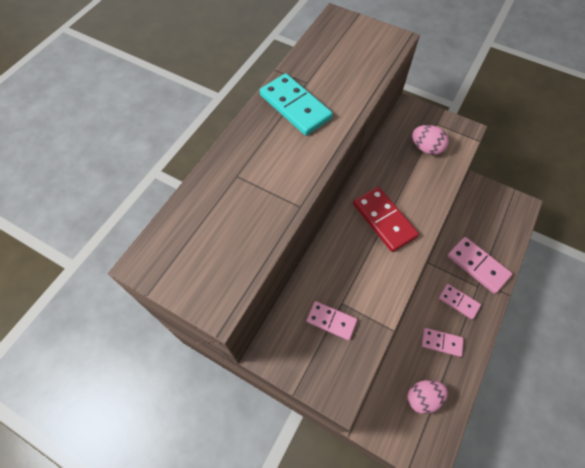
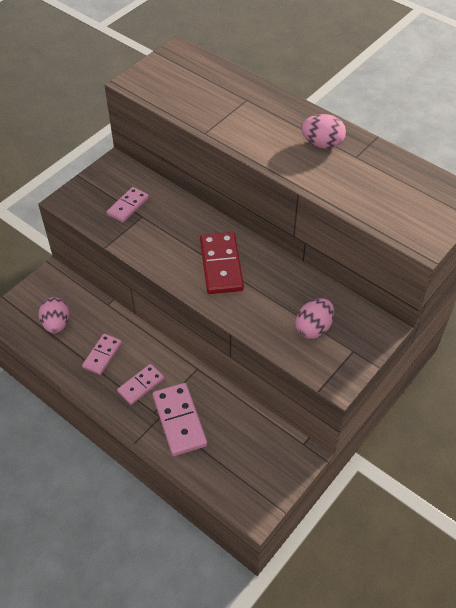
camera: 100 degrees right, 10 degrees down
(295, 106) = (322, 144): turquoise domino -> pink egg
(384, 220) = (221, 265): red domino -> red domino turned 75 degrees counterclockwise
(477, 265) = (179, 420): pink domino -> pink domino turned 75 degrees counterclockwise

